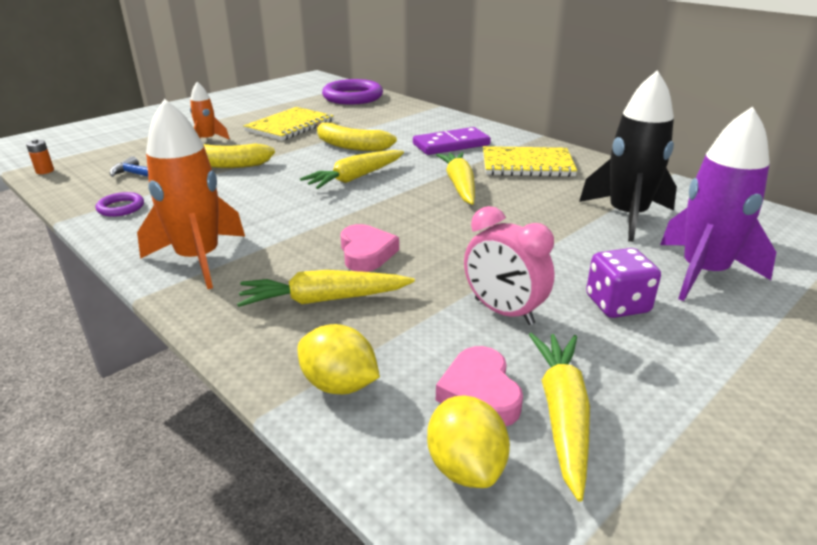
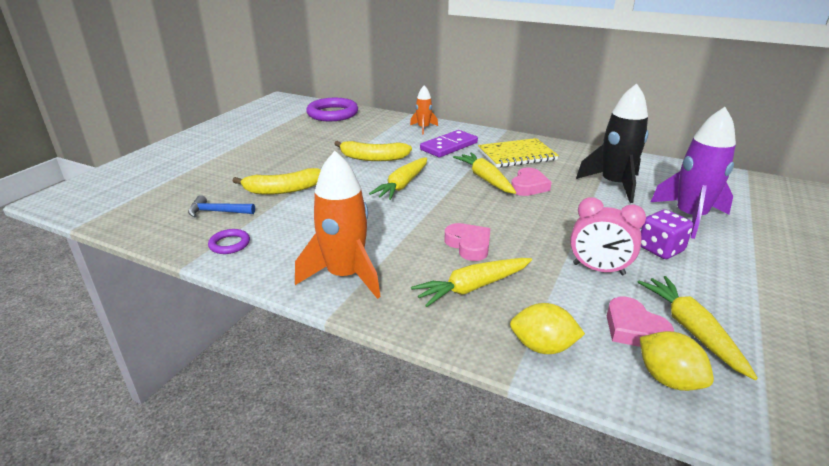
camera: 20 degrees left, 0 degrees up
(45, 171) = (116, 222): orange battery -> none
(207, 140) = (244, 169): orange rocket -> orange rocket (423, 128)
(290, 126) = (305, 147): yellow notebook -> none
(507, 201) = (528, 186): none -> pink heart

